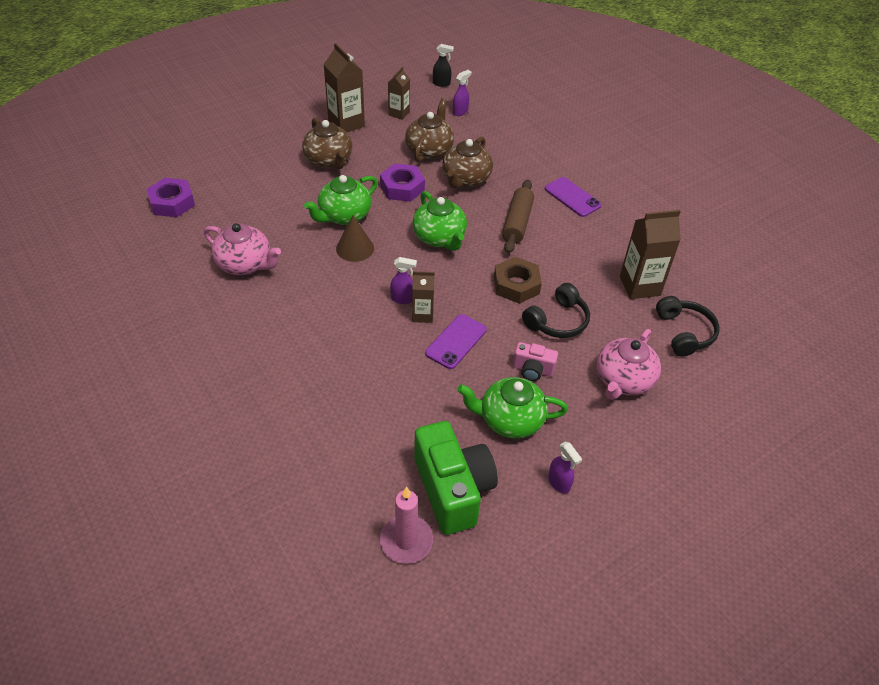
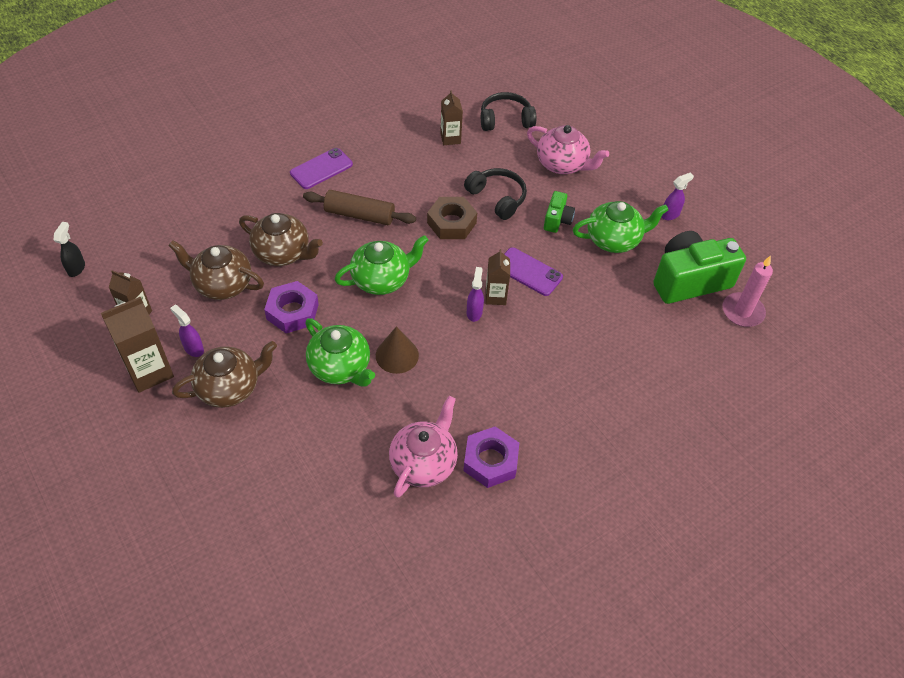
camera: 90 degrees left, 5 degrees up
(172, 203) = (302, 566): purple nut -> purple nut (490, 461)
(460, 112) = (146, 252): purple spray bottle -> purple spray bottle (193, 348)
(510, 420) = (614, 239): green teapot -> green teapot turned 105 degrees counterclockwise
(533, 370) = (557, 220): pink camera -> green camera
(639, 286) = (450, 138): brown carton -> brown carton, size x0.60

